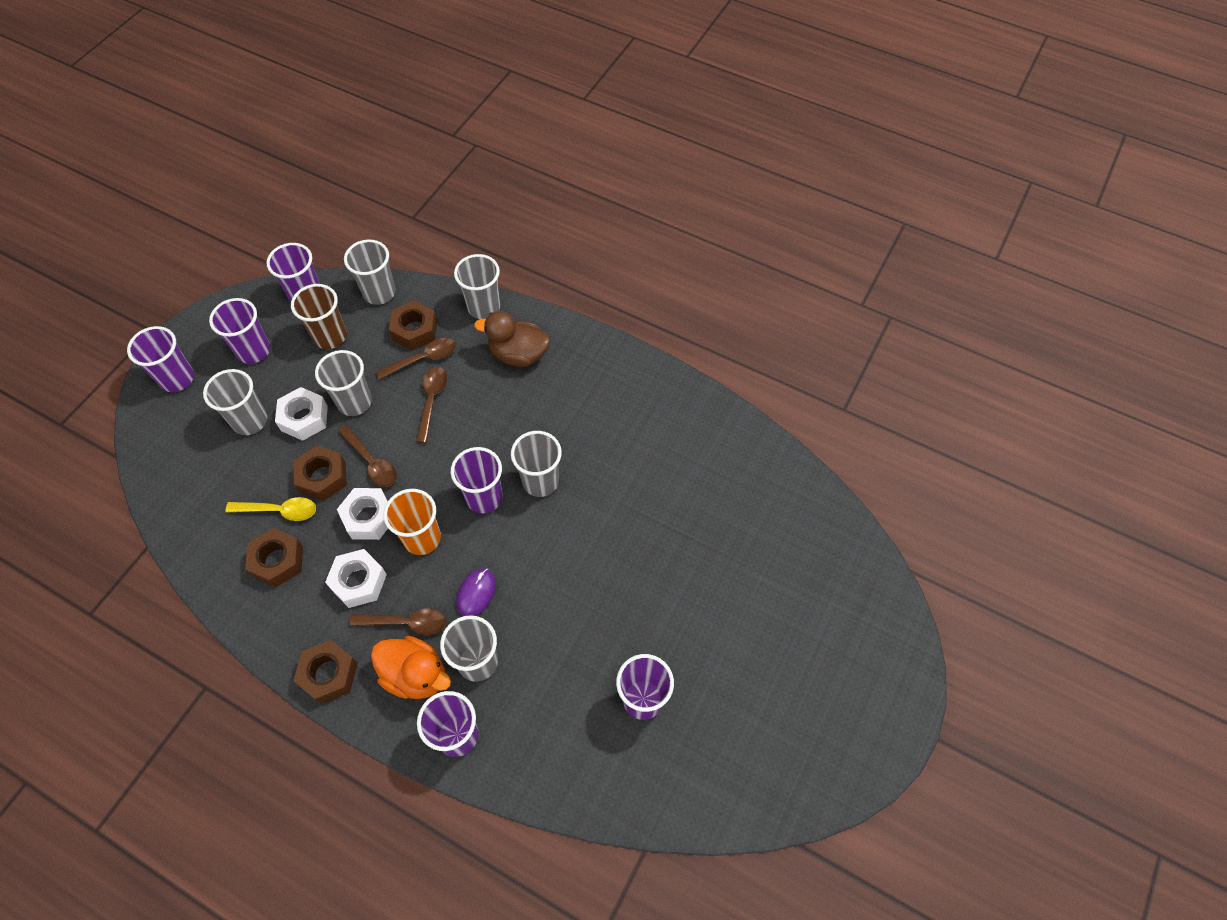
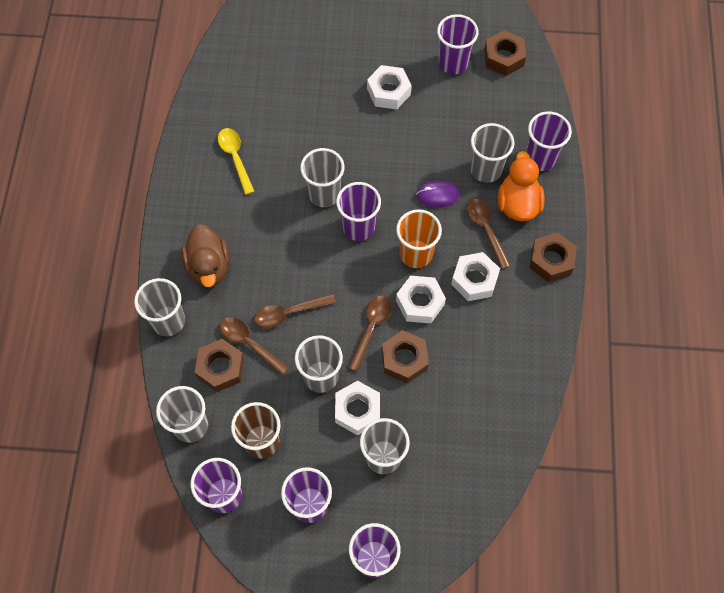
camera: 115 degrees left, 5 degrees up
(278, 561) = (492, 349): brown nut -> brown nut (503, 57)
(279, 511) = (451, 376): yellow spoon -> yellow spoon (235, 158)
(636, 603) = (388, 91): none -> white nut

